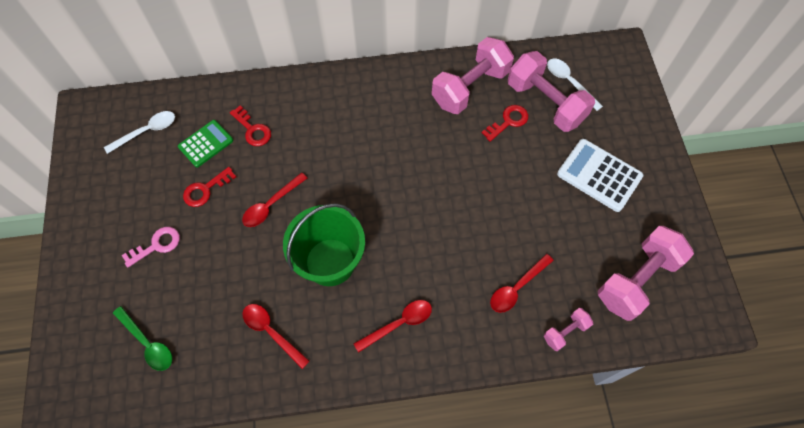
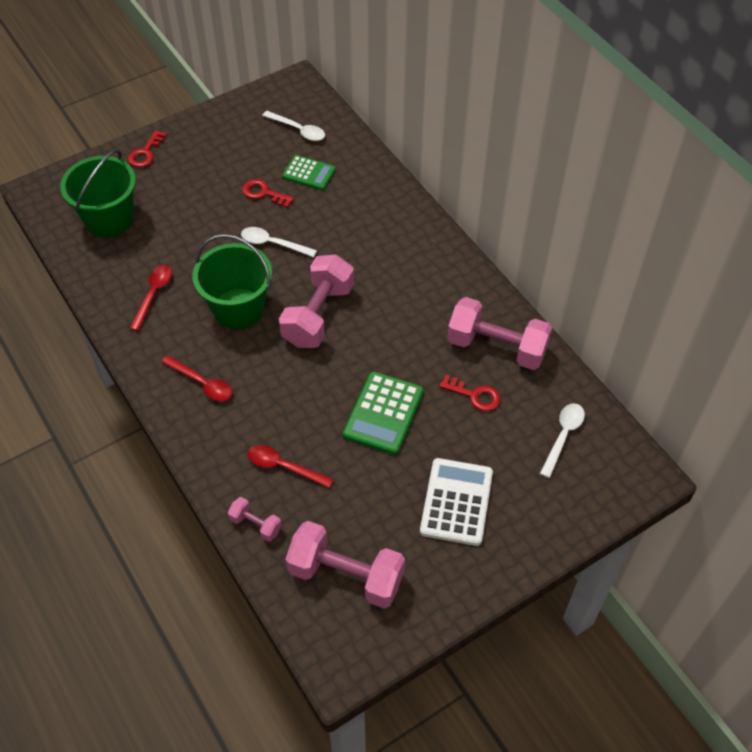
camera: 65 degrees right, 10 degrees down
(147, 343) = (109, 219): green spoon -> green bucket
(157, 245) = (196, 186): pink key -> none
(253, 130) = (342, 198): red key -> red key (145, 153)
(271, 205) = (273, 244): red spoon -> white spoon
(497, 191) = (383, 413): none -> green calculator
(545, 103) = (520, 422): pink dumbbell -> pink dumbbell (318, 315)

